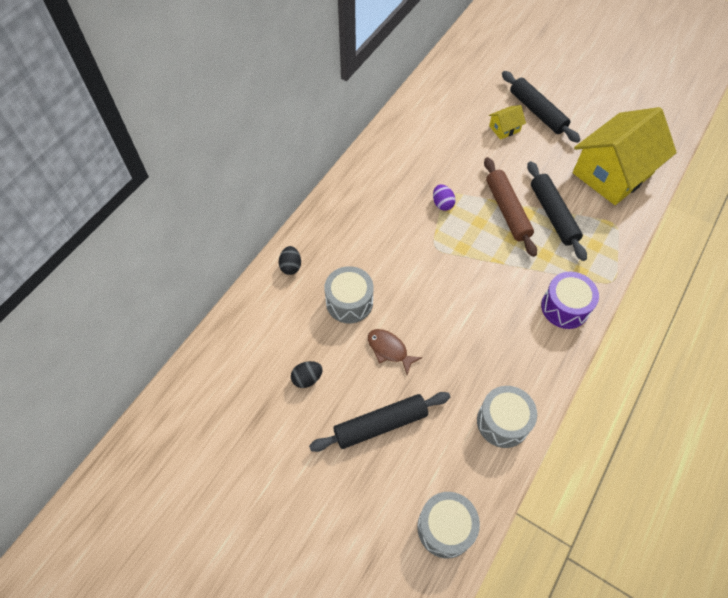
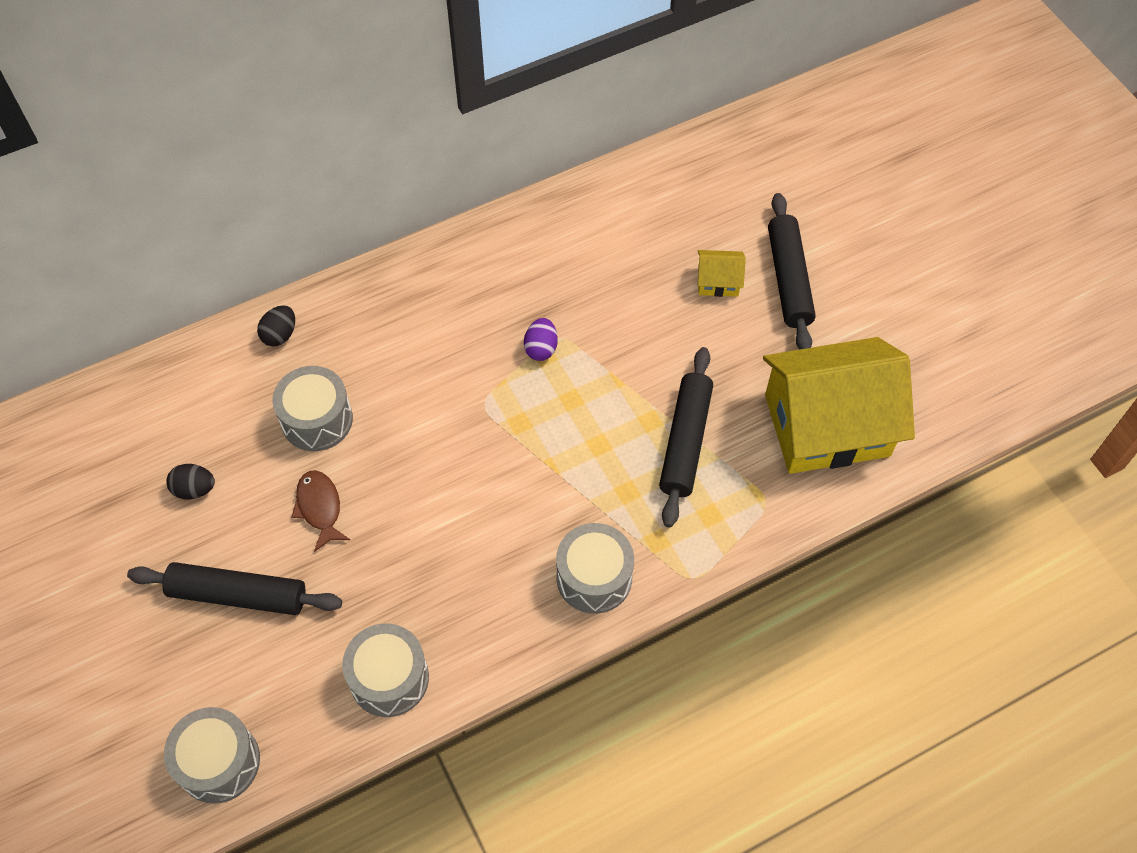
camera: 30 degrees right, 0 degrees up
(507, 210) = (624, 403): brown rolling pin -> none
(565, 307) = (594, 577): purple drum -> grey drum

